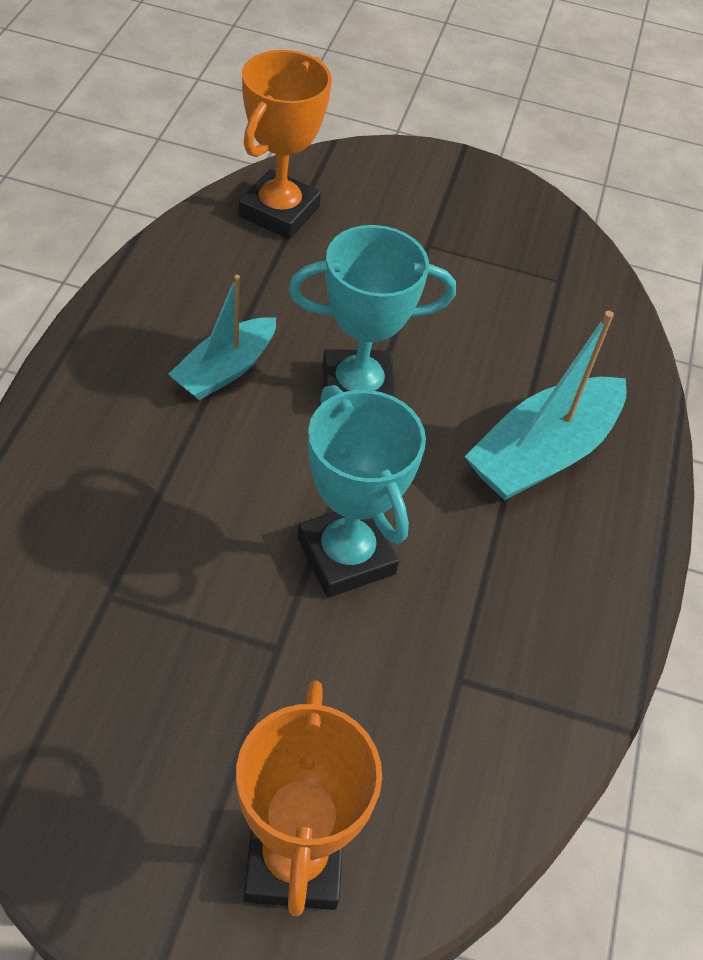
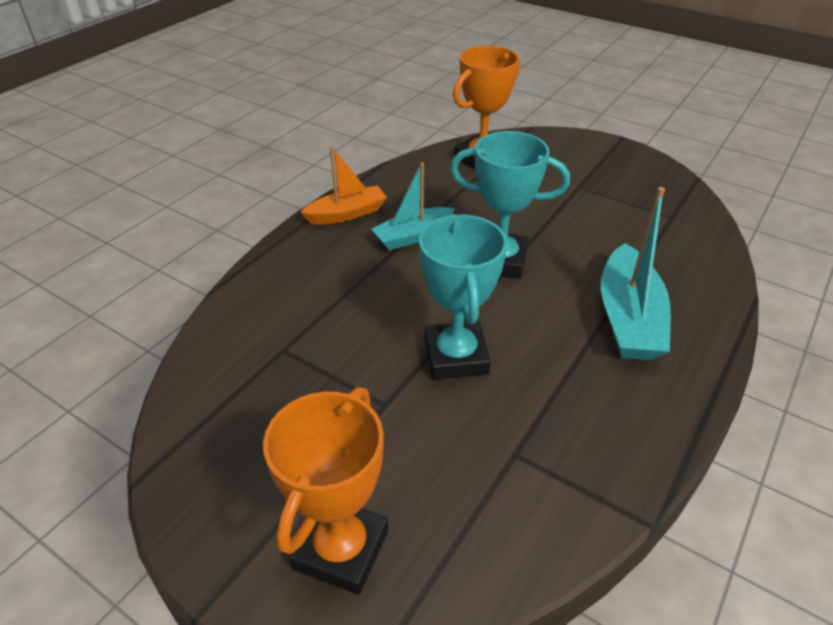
camera: 25 degrees right, 10 degrees down
(113, 345) = (347, 214): none -> orange boat
(542, 453) = (628, 318): turquoise boat -> turquoise boat turned 60 degrees counterclockwise

